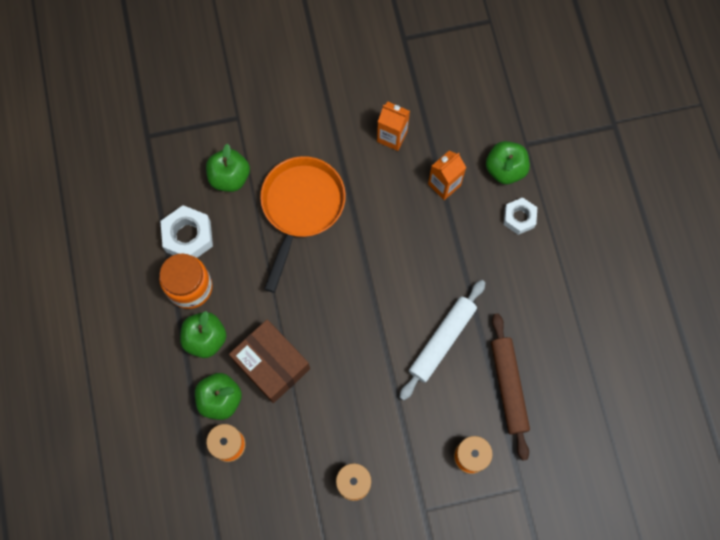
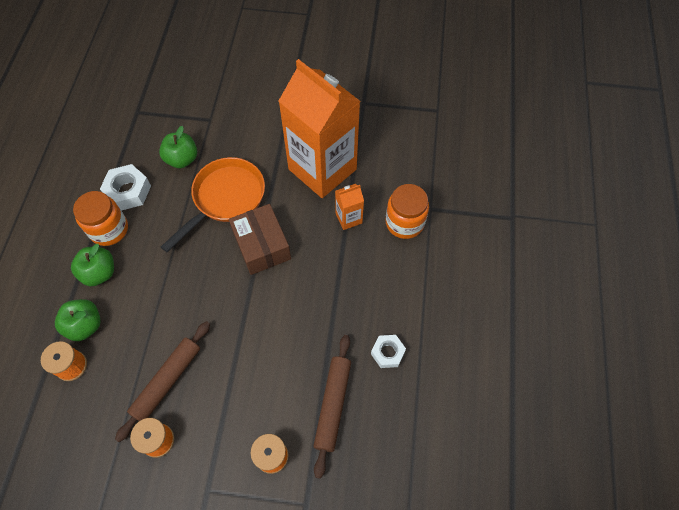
camera: 20 degrees right, 10 degrees down
(271, 364) = (140, 312): brown box -> brown box (262, 246)
(334, 424) = (167, 381): none -> brown rolling pin
(392, 136) = (322, 169): orange carton -> orange carton, size x2.46
(442, 341) = (291, 343): white rolling pin -> none
(505, 169) = (404, 222): green apple -> orange jar
(519, 218) = (401, 264): white nut -> white nut (387, 353)

